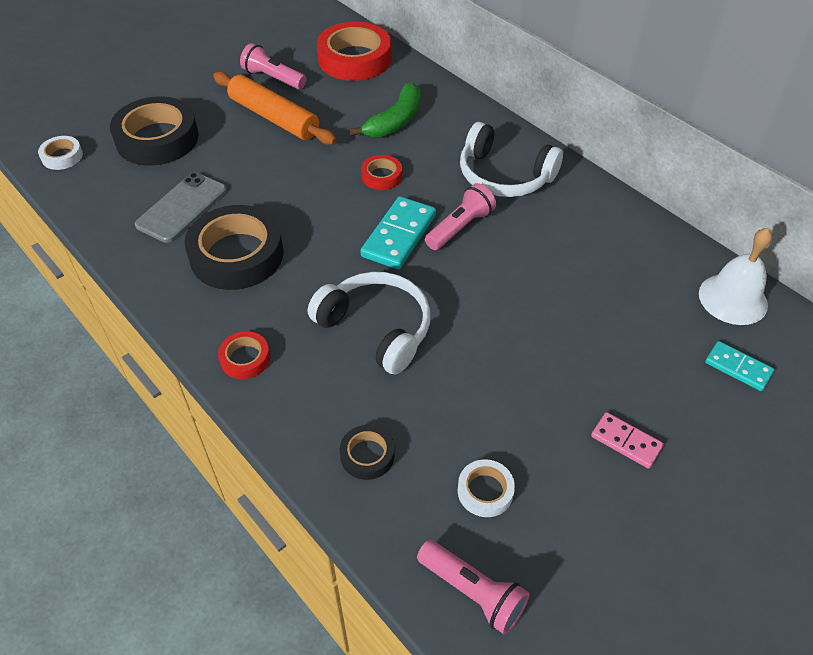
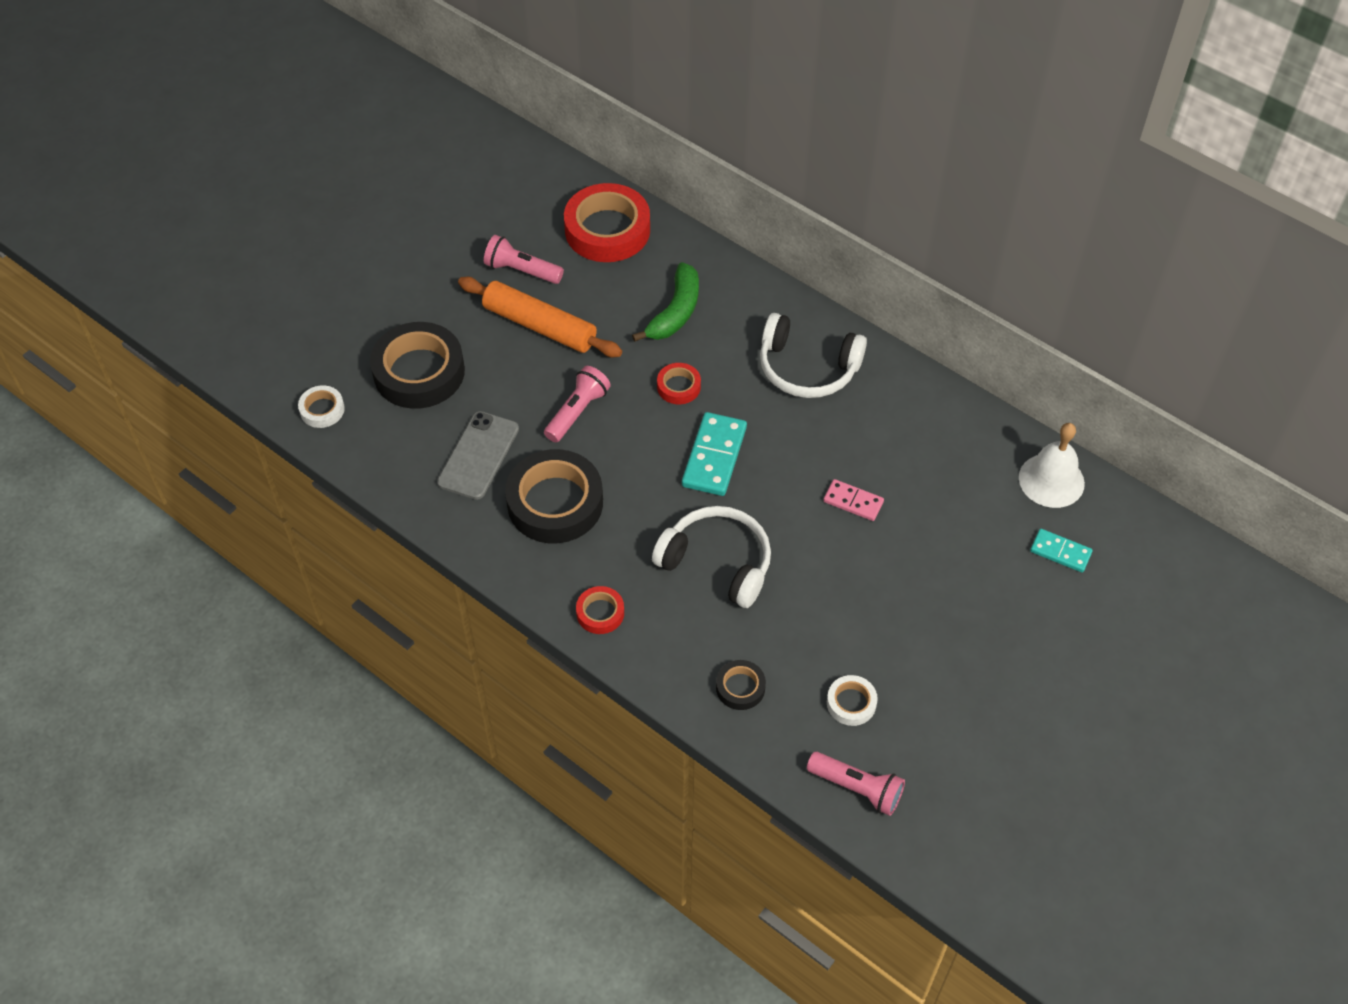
camera: 10 degrees left, 5 degrees up
(460, 227) = (774, 438): pink flashlight -> pink flashlight (577, 411)
(626, 442) = (967, 639): pink domino -> pink domino (853, 502)

